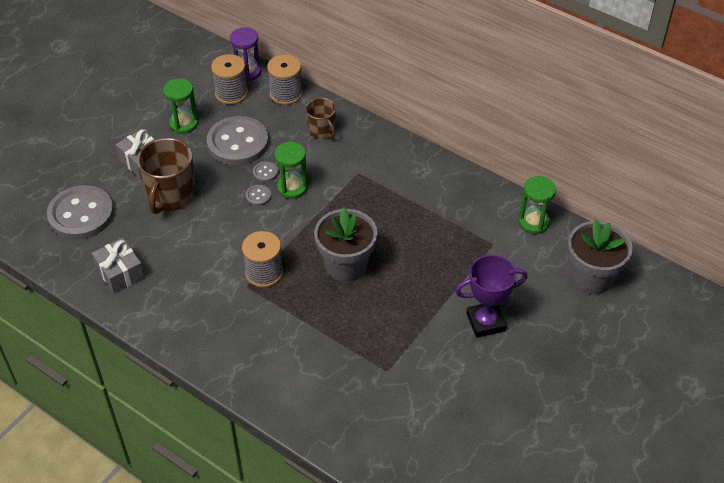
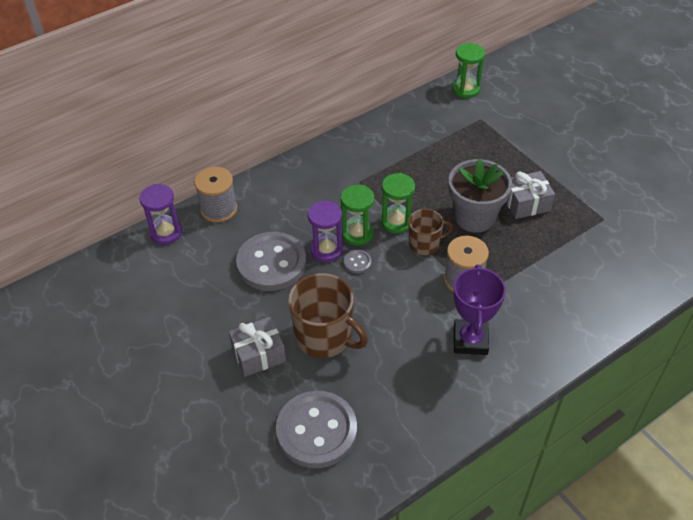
camera: 70 degrees left, 0 degrees up
(120, 273) = (423, 405): grey gift -> grey gift (526, 203)
(184, 124) = (216, 304): green hourglass -> green hourglass (396, 222)
(231, 93) = (191, 253): grey spool -> none
(265, 172) = (326, 250): grey button -> purple hourglass
(322, 131) = (288, 194): brown mug -> brown mug (425, 244)
(485, 322) = (565, 145): purple trophy -> purple trophy (470, 340)
(591, 278) = (536, 76): grey flower pot -> none

